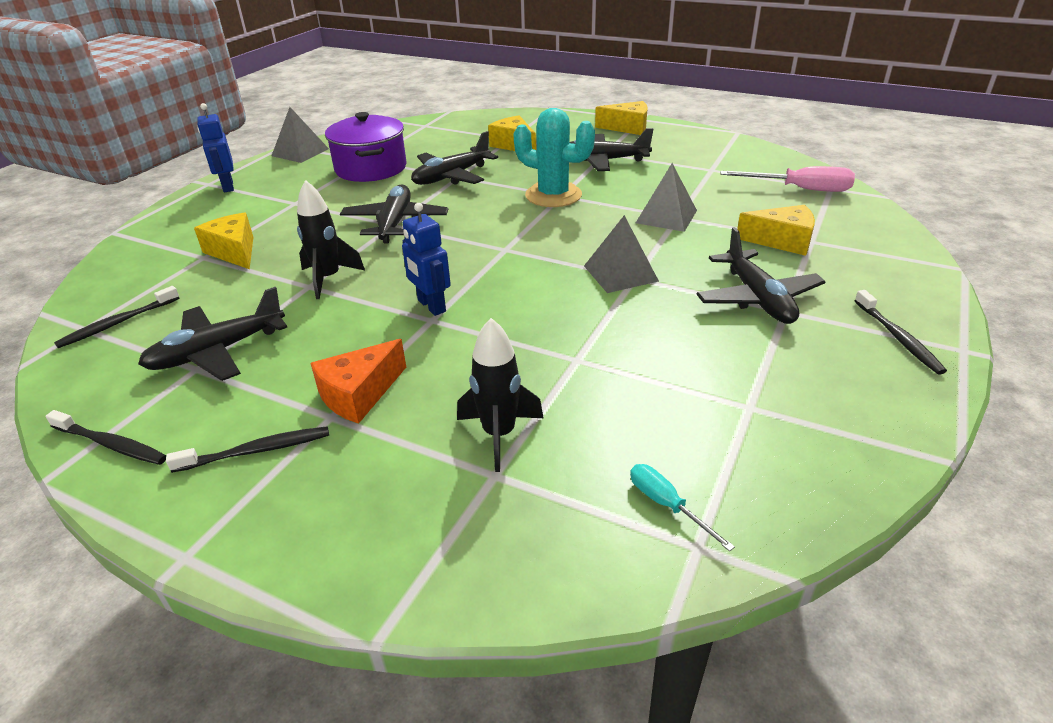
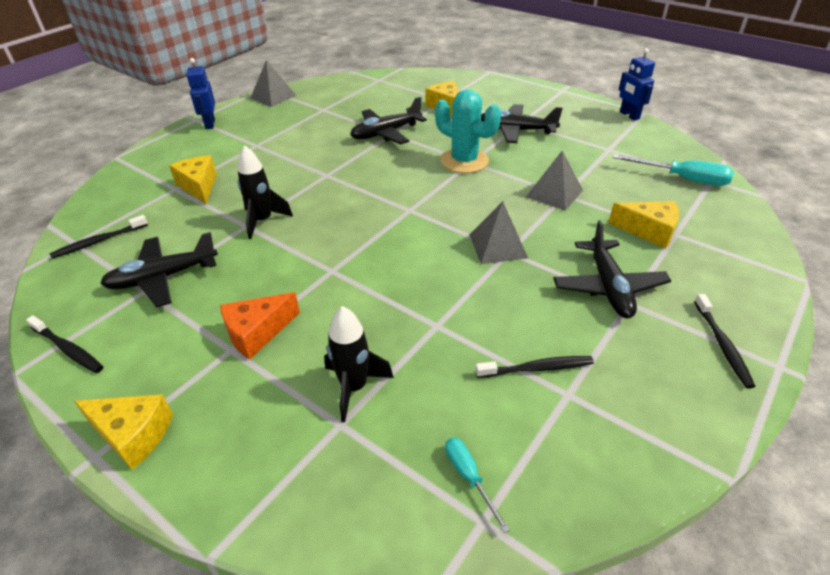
camera: 10 degrees right, 5 degrees up
(256, 451) = (168, 372): black toothbrush -> black toothbrush (536, 368)
(371, 168) = (324, 118): purple pot -> none
(395, 223) = (329, 173): black plane -> none
(431, 306) = (335, 257): blue robot -> blue robot (629, 115)
(628, 128) = (548, 98): yellow cheese -> yellow cheese (133, 435)
(800, 189) = (682, 179): pink screwdriver -> turquoise screwdriver

